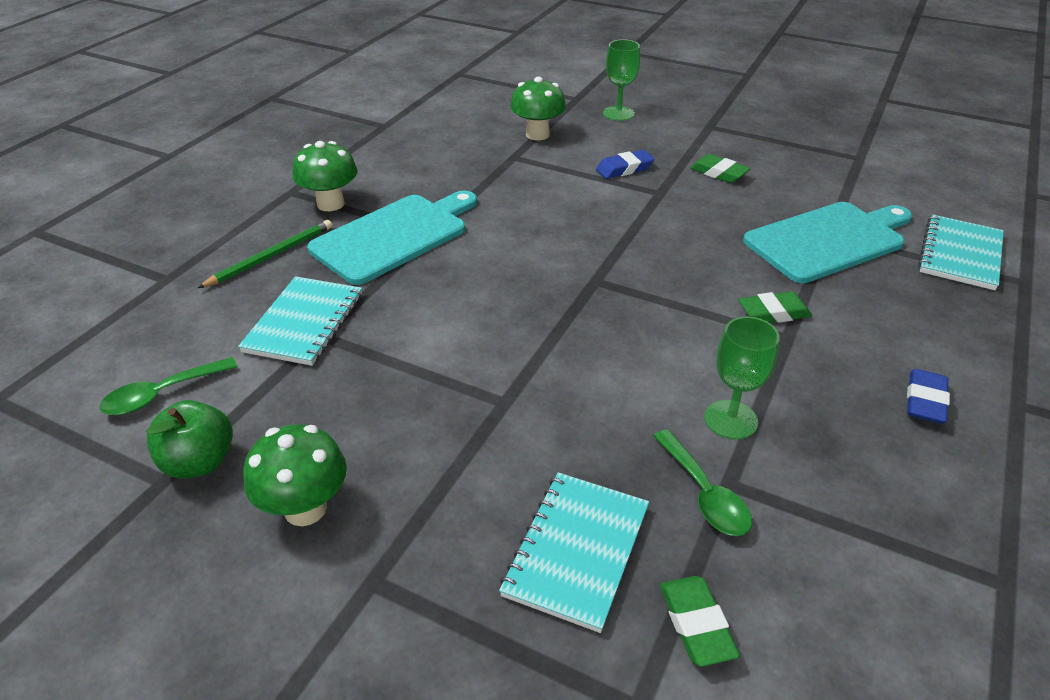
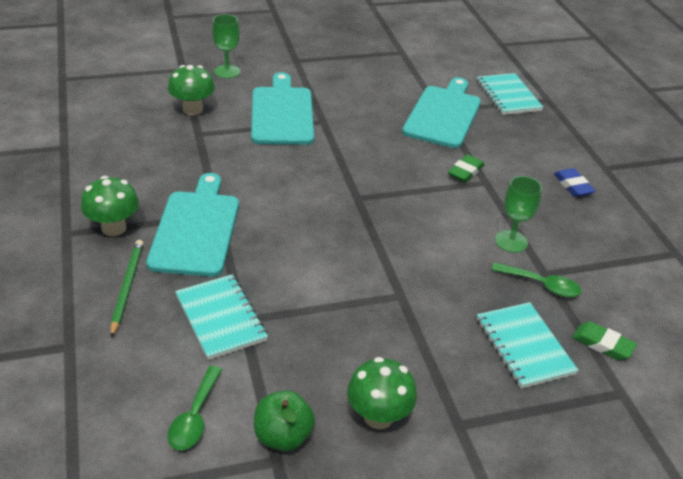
camera: 45 degrees left, 0 degrees up
(624, 169) = (282, 113): blue eraser -> turquoise cutting board
(718, 173) = (340, 93): green eraser -> none

